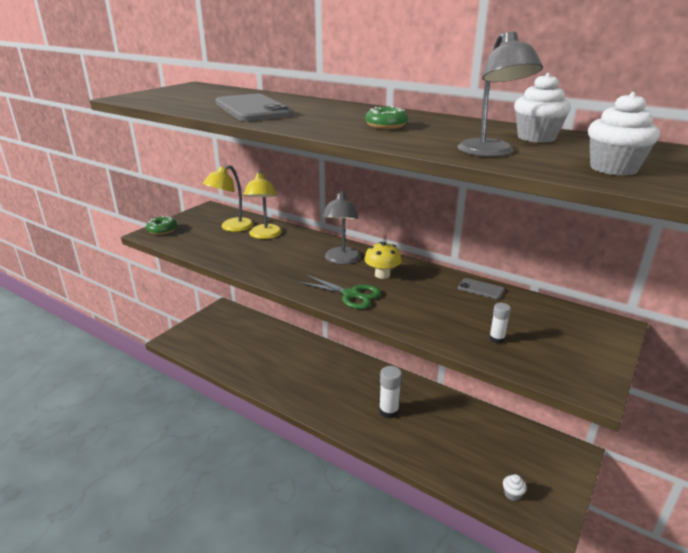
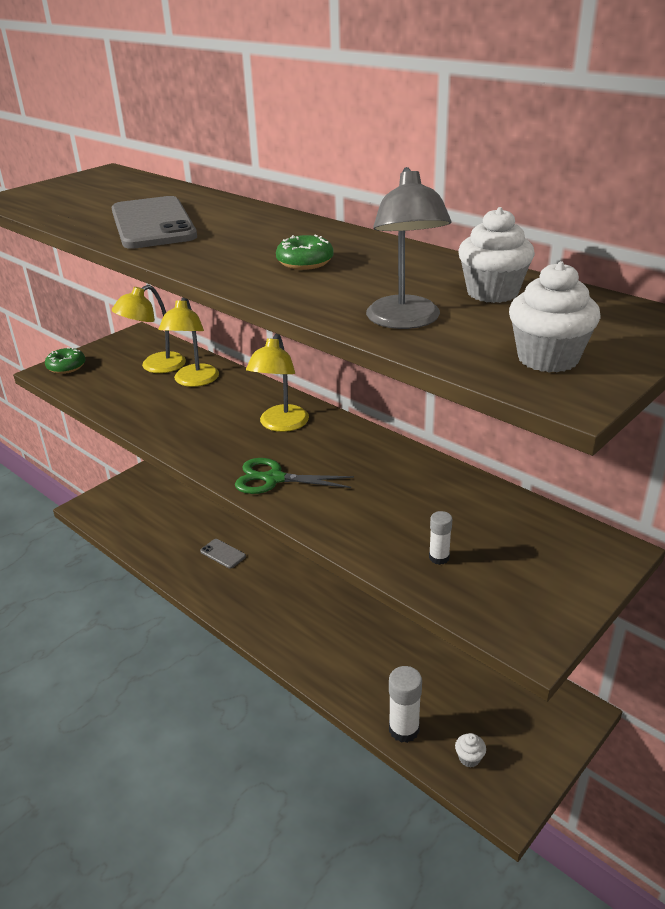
camera: 10 degrees right, 5 degrees up
(341, 260) = (281, 425): grey lamp -> yellow lamp
(351, 295) = (273, 479): green scissors -> green scissors turned 150 degrees clockwise
(382, 275) = (326, 450): yellow mushroom -> none
(388, 411) = (339, 629): white glue stick -> white glue stick (404, 729)
(480, 289) = (451, 481): grey phone -> grey phone (223, 554)

